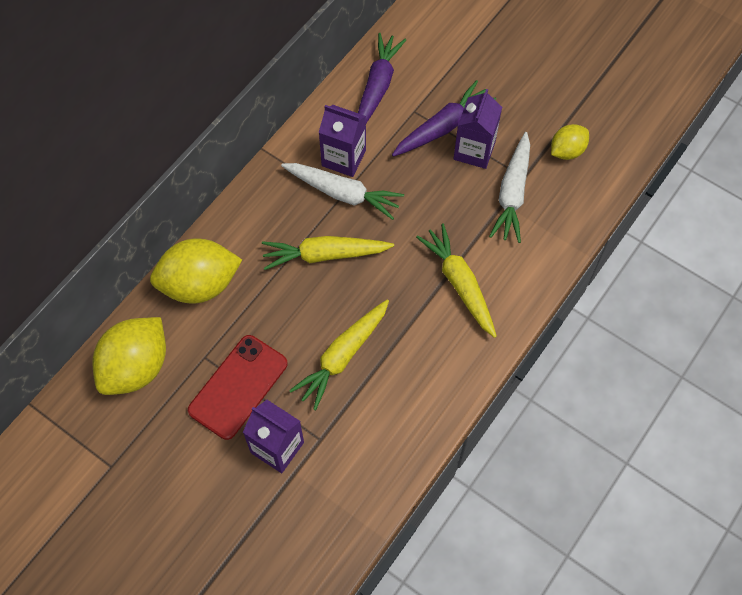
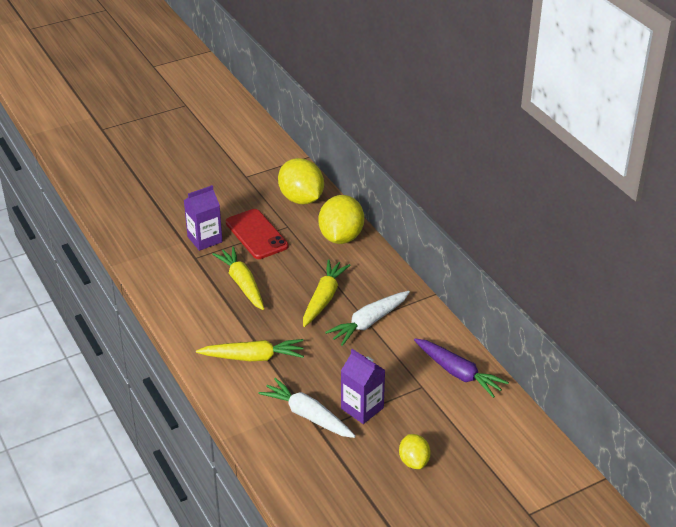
camera: 115 degrees right, 25 degrees down
(343, 158) = (400, 332): purple carton -> none
(442, 127) = (396, 397): purple carrot -> none
(567, 151) = (326, 466): yellow lemon -> yellow lemon (414, 461)

